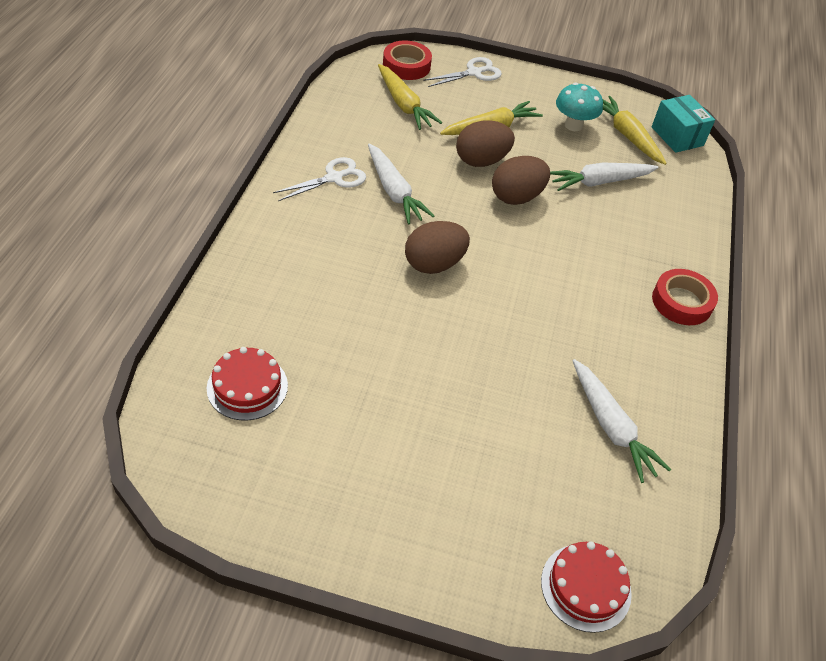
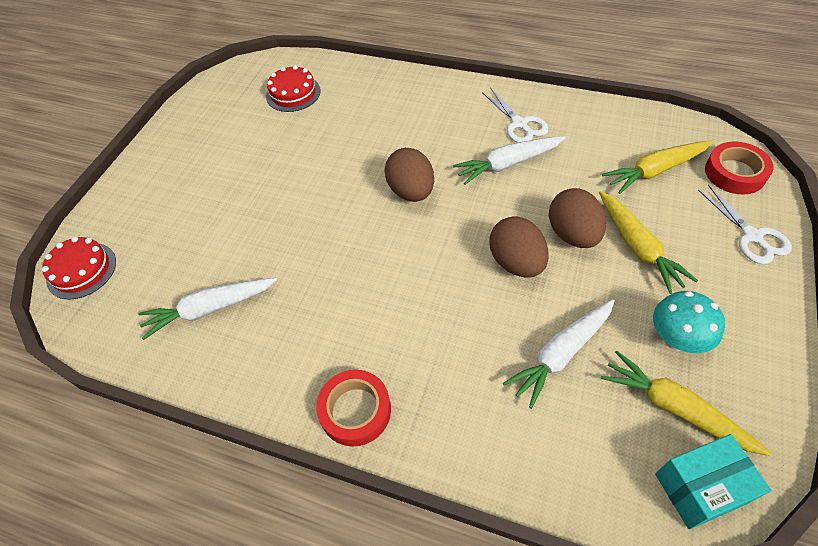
camera: 105 degrees right, 5 degrees up
(599, 182) = (561, 354): white carrot -> white carrot turned 120 degrees counterclockwise
(627, 136) = (675, 408): yellow carrot -> yellow carrot turned 120 degrees counterclockwise

